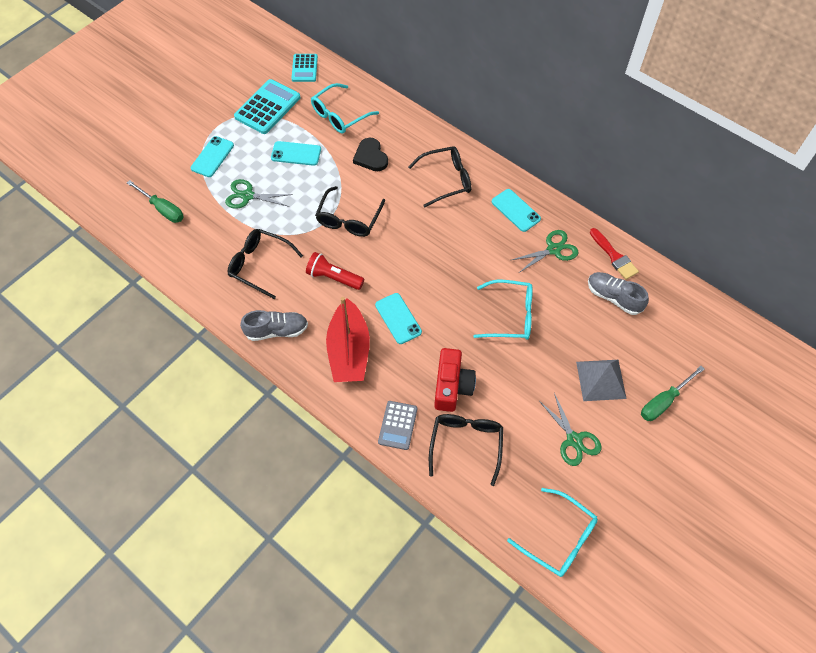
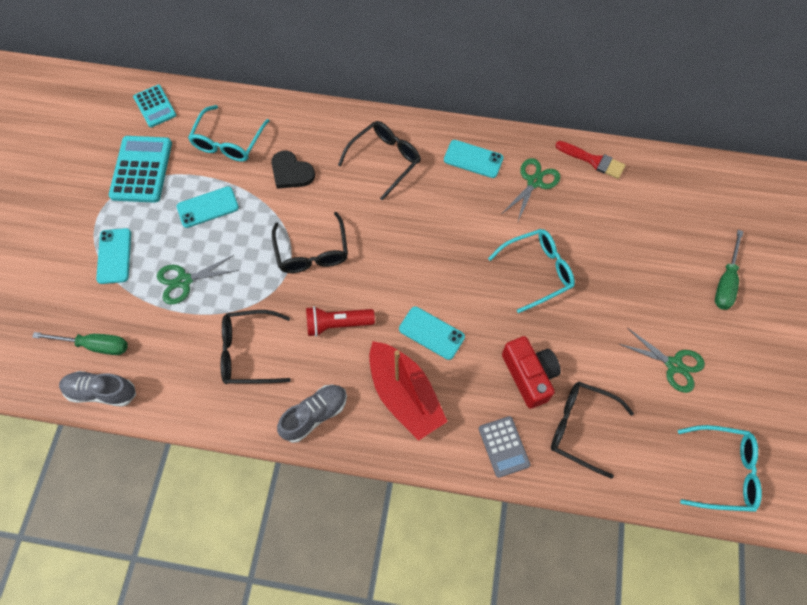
camera: 30 degrees left, 5 degrees up
(466, 444) = (580, 427): black glasses -> black glasses turned 45 degrees counterclockwise
(601, 380) = (659, 291): grey pyramid -> none
(613, 297) = (618, 202): grey shoe -> grey shoe (101, 392)

